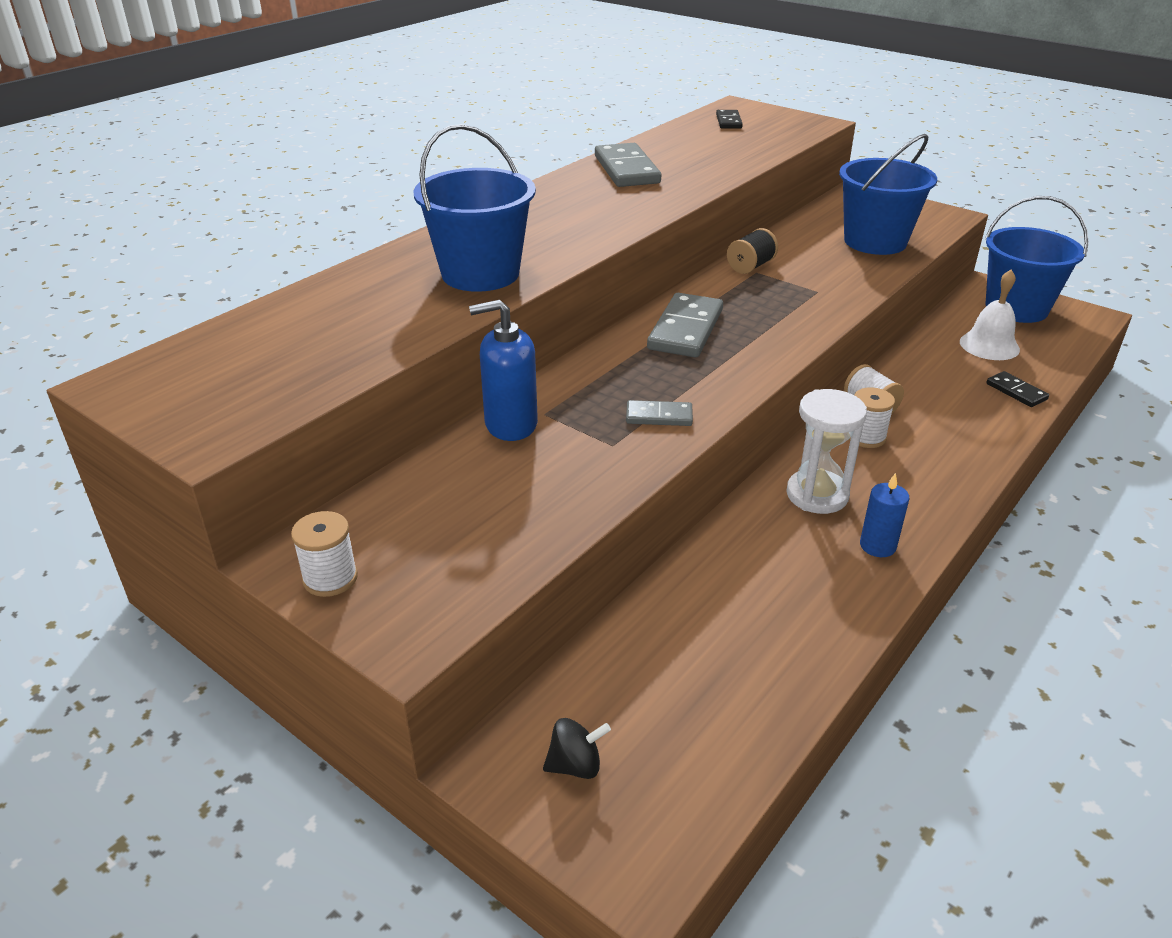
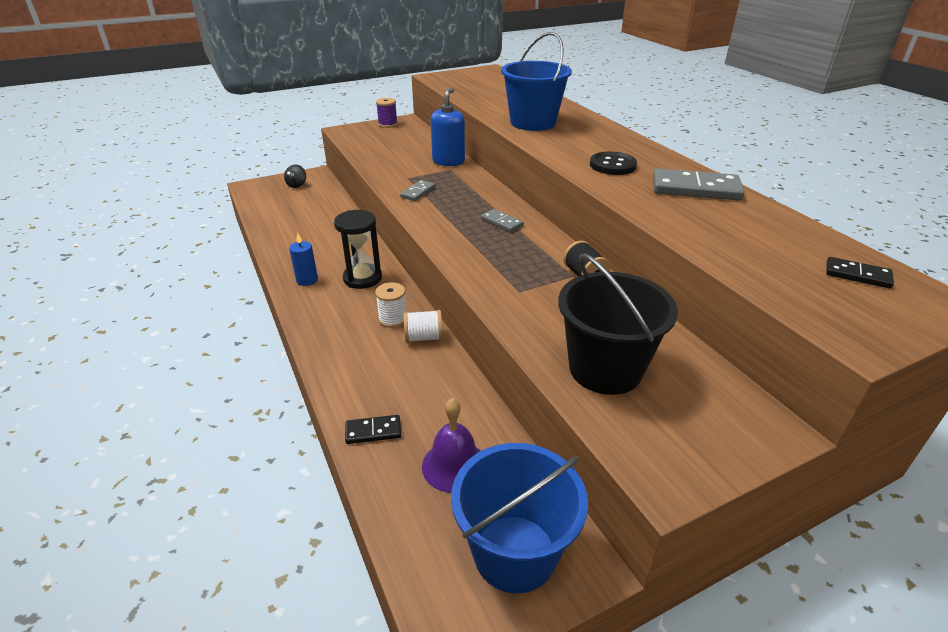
camera: 115 degrees right, 0 degrees up
(330, 578) = (387, 124): white spool -> purple spool
(602, 208) = (612, 165): none -> black button
(685, 329) = (502, 222): grey domino -> grey domino, size x0.54
(817, 495) = (362, 278): white hourglass -> black hourglass
(875, 241) = (605, 369): blue bucket -> black bucket
(989, 345) = (454, 465): white bell -> purple bell

